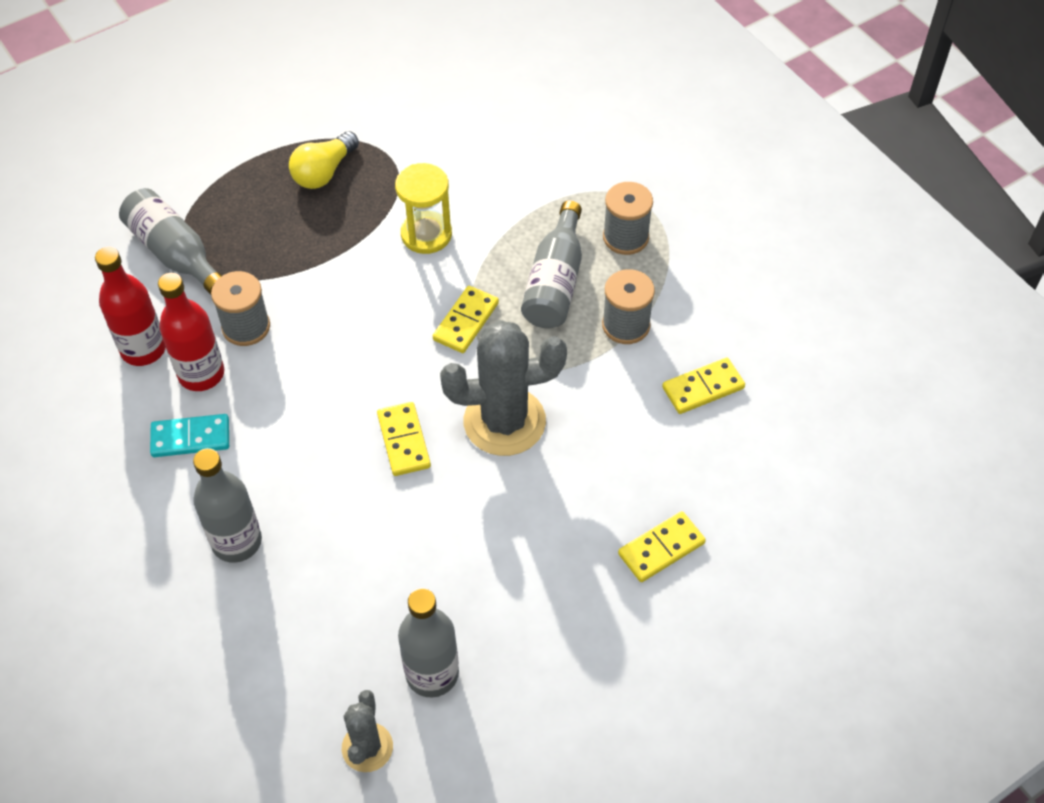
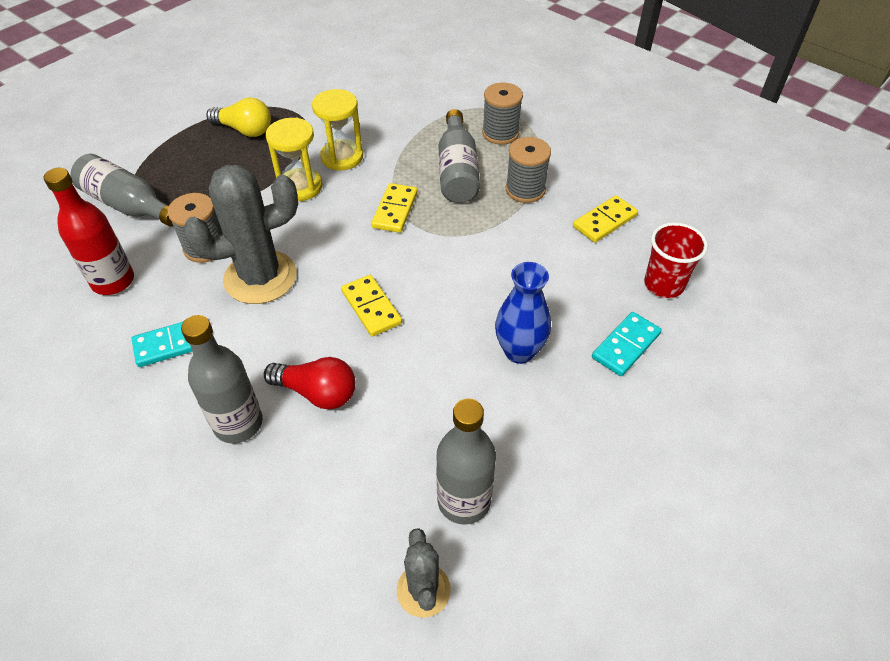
camera: 15 degrees left, 5 degrees down
(201, 374) = (172, 290): red bottle -> none
(322, 526) = (317, 392): none -> red light bulb
(324, 172) = (245, 130): yellow light bulb -> yellow light bulb turned 90 degrees counterclockwise
(368, 267) = (300, 187): none -> yellow hourglass
(504, 421) = (453, 276): grey cactus -> grey cactus (260, 277)
(544, 528) = (519, 351): none -> blue vase
(661, 549) = (626, 346): yellow domino -> turquoise domino
(736, 485) = (663, 285): none -> red cup

